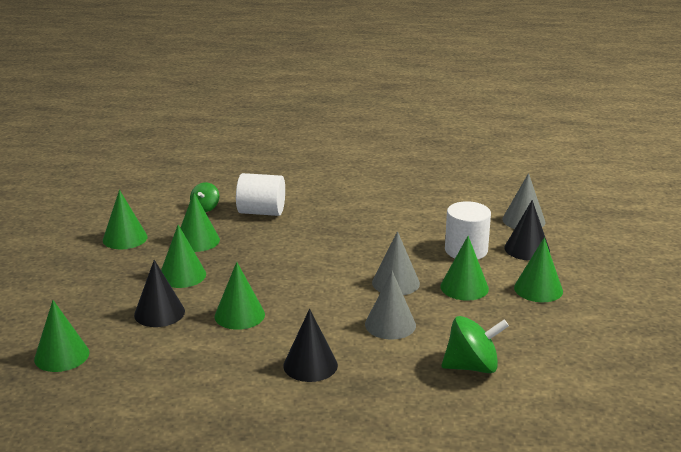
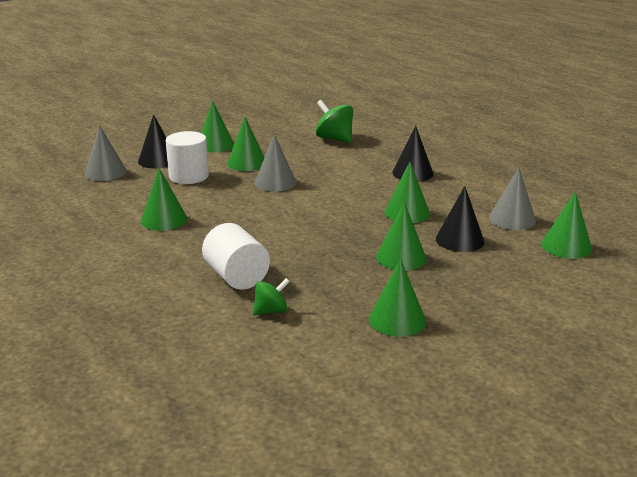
camera: 130 degrees left, 0 degrees up
(197, 241) = (339, 280): green cone -> green cone (164, 219)
(390, 324) = (330, 168): grey cone -> grey cone (512, 219)

